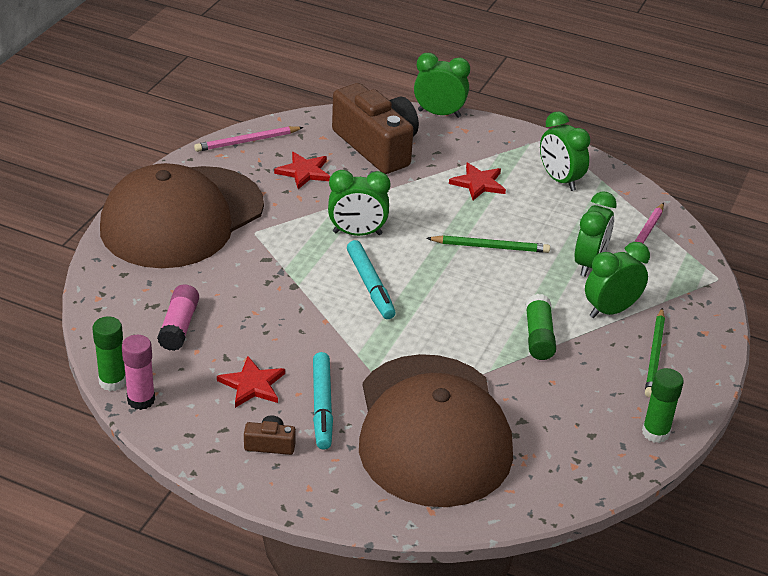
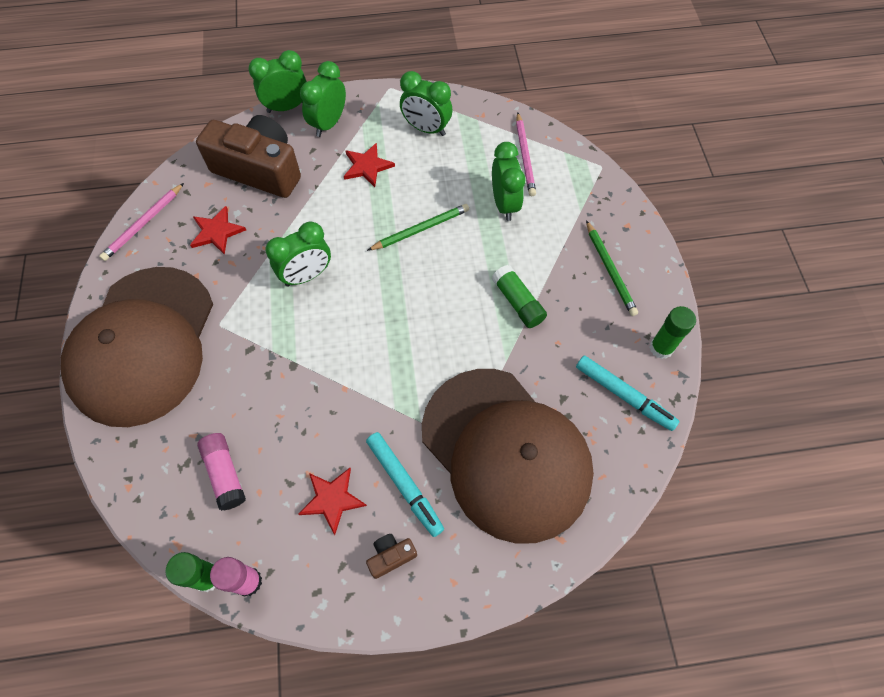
camera: 30 degrees left, 25 degrees up
(370, 285) = (355, 327): turquoise marker -> turquoise marker (624, 395)
(610, 310) = (550, 243): green clock -> green clock (328, 124)

